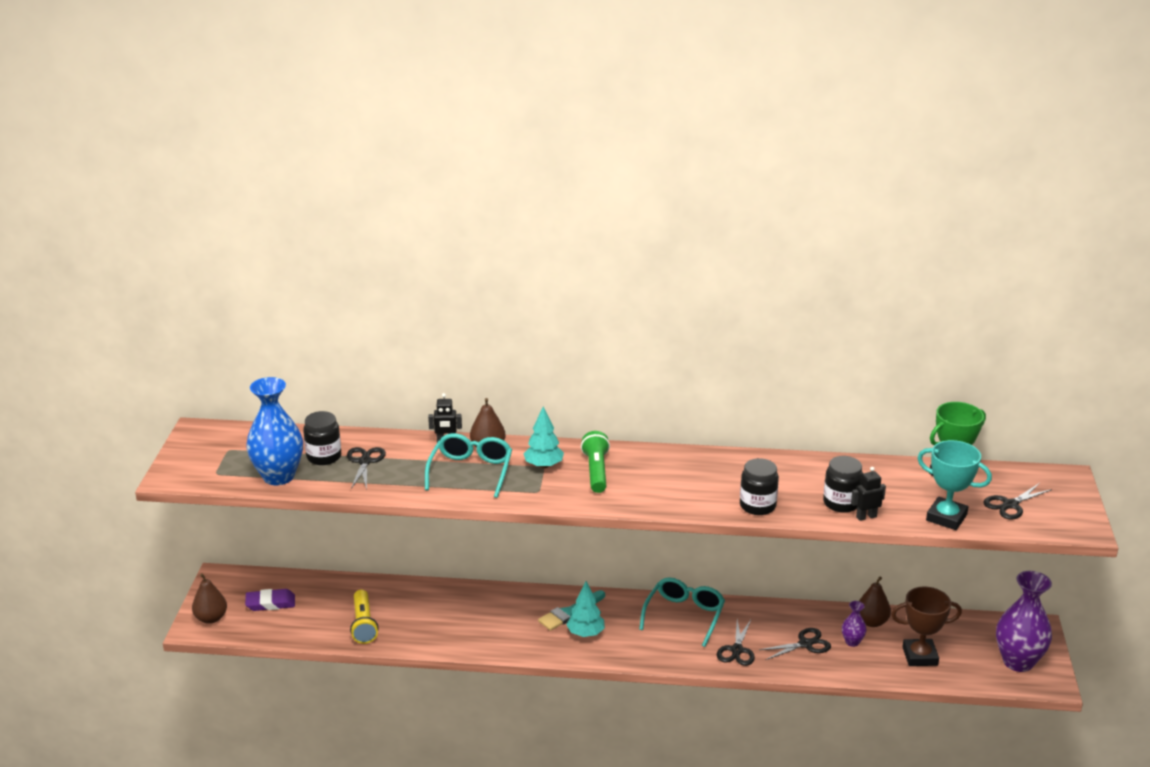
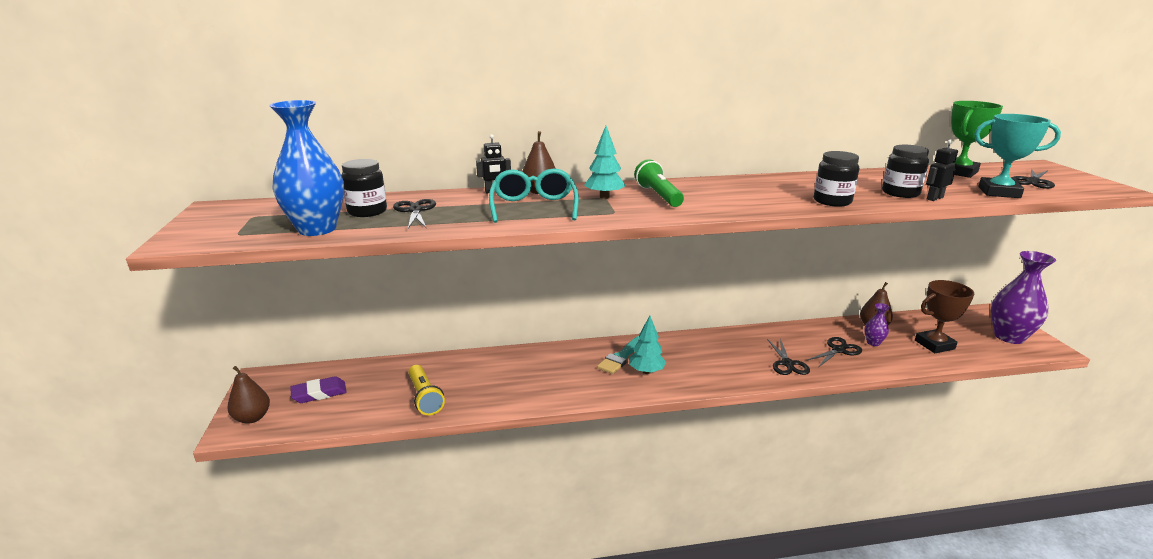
camera: 15 degrees left, 5 degrees down
(684, 616) = (722, 344): turquoise glasses -> none

